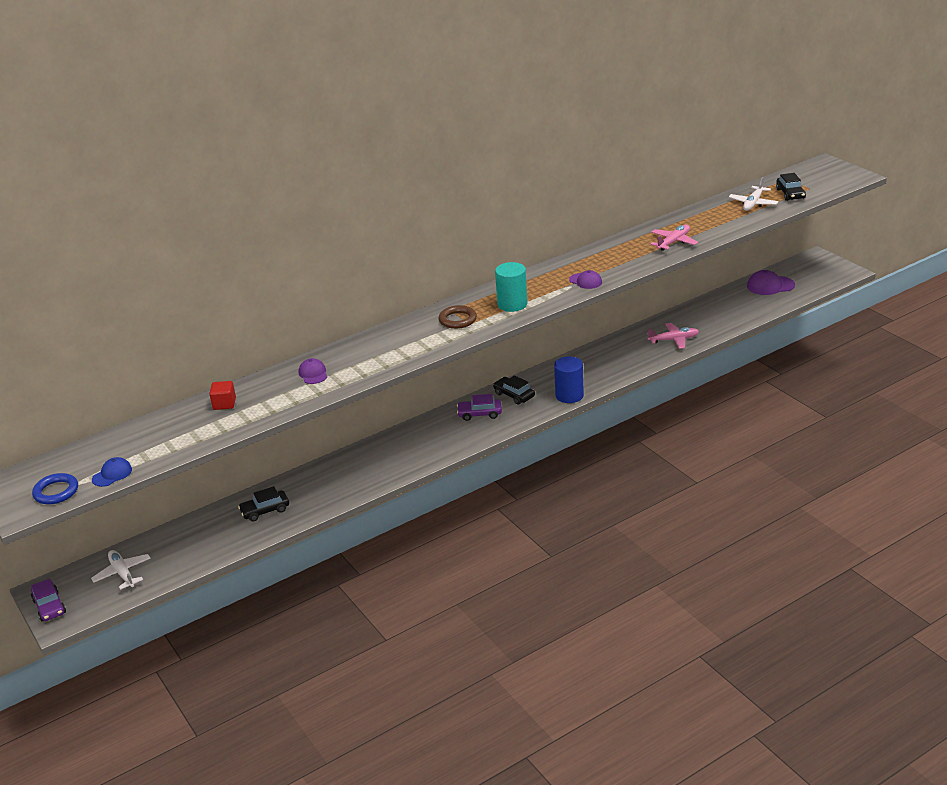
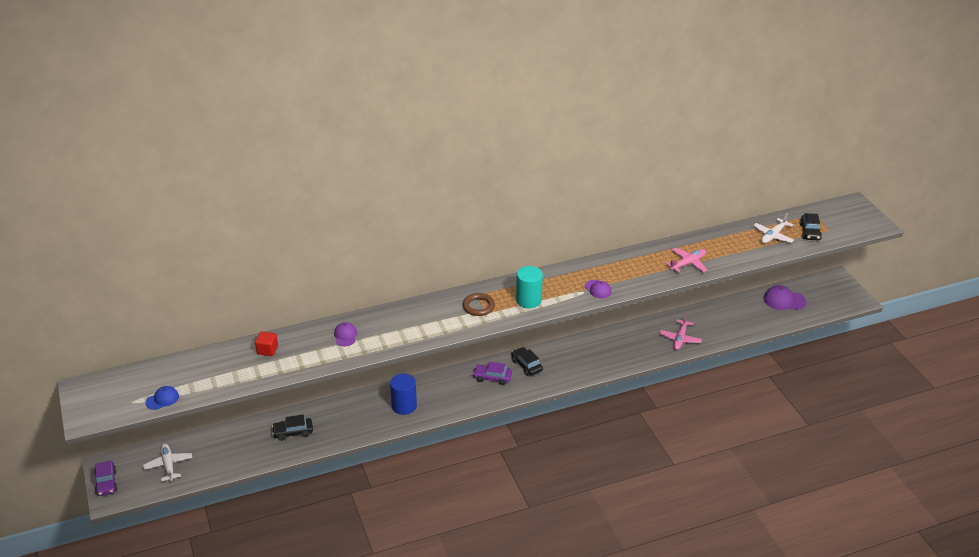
camera: 10 degrees right, 5 degrees up
(56, 492) = (116, 406): blue ring -> none
(569, 395) = (572, 376): blue cylinder -> blue cylinder (404, 406)
(674, 340) = (680, 339): pink plane -> pink plane turned 105 degrees clockwise

